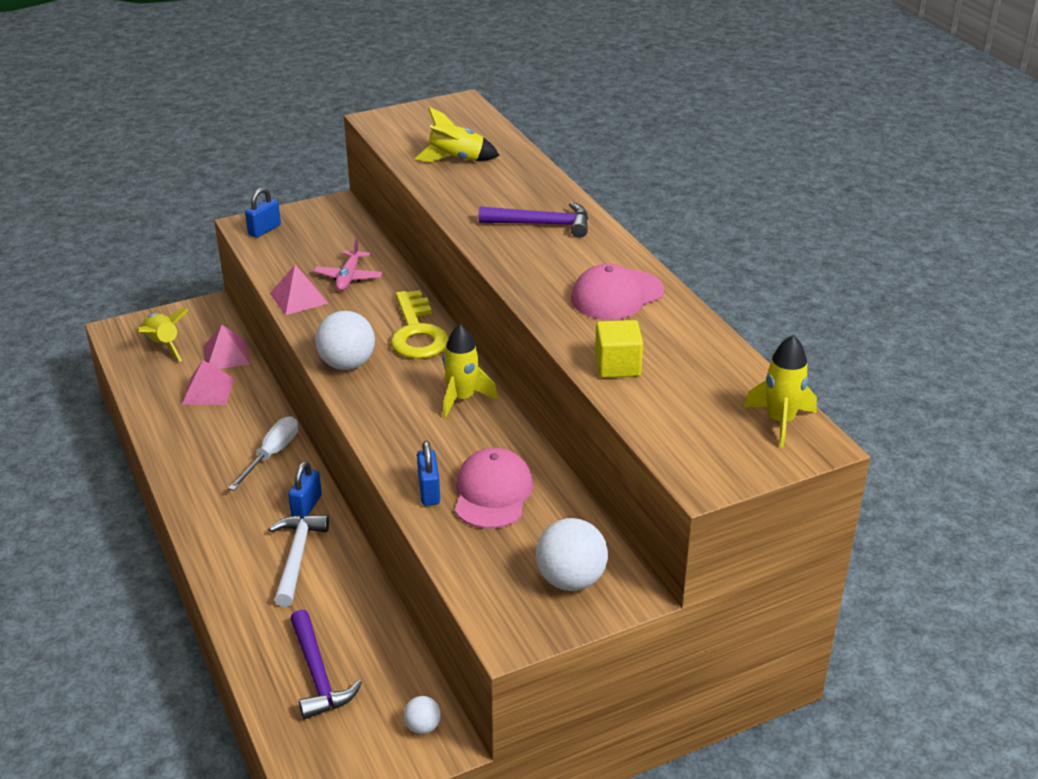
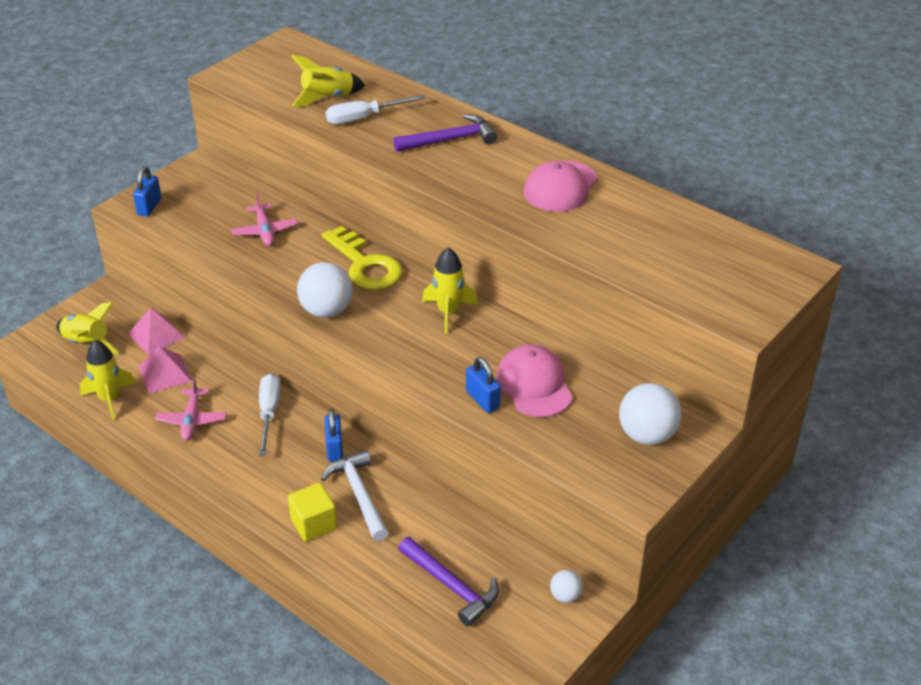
camera: 25 degrees left, 5 degrees up
(199, 439) = (191, 420): none -> pink plane
(298, 298) = (234, 263): pink pyramid -> none
(474, 185) = (363, 118): none -> white screwdriver
(617, 366) = (609, 247): yellow cube -> yellow cube (314, 524)
(780, 421) = (762, 257): yellow rocket -> yellow rocket (110, 399)

